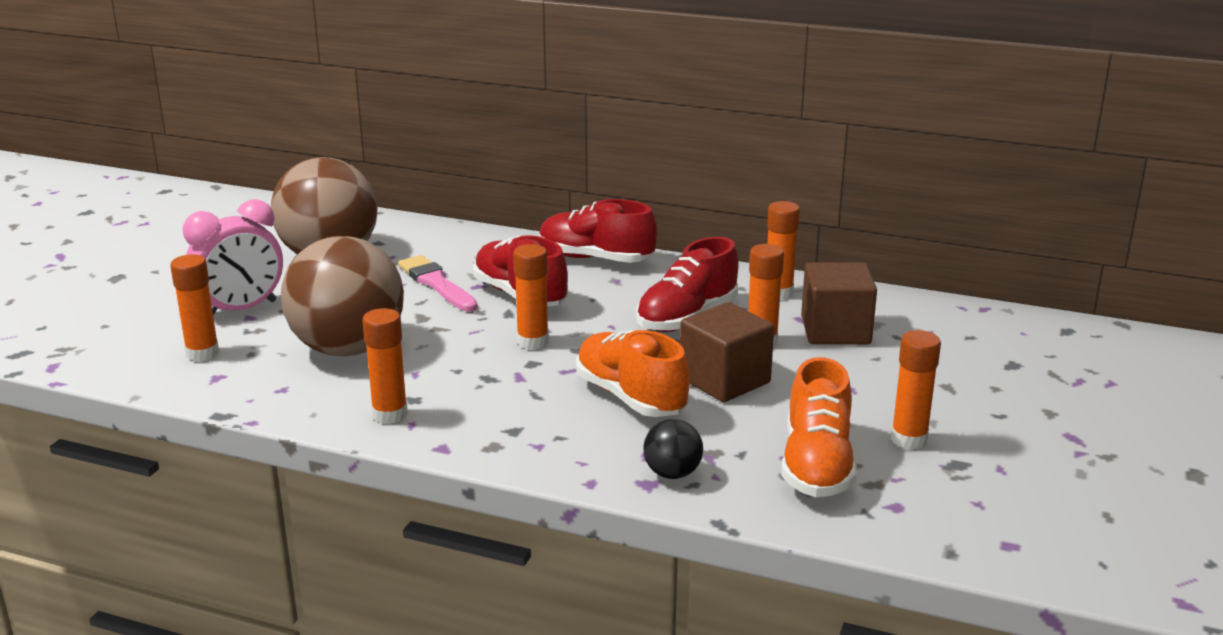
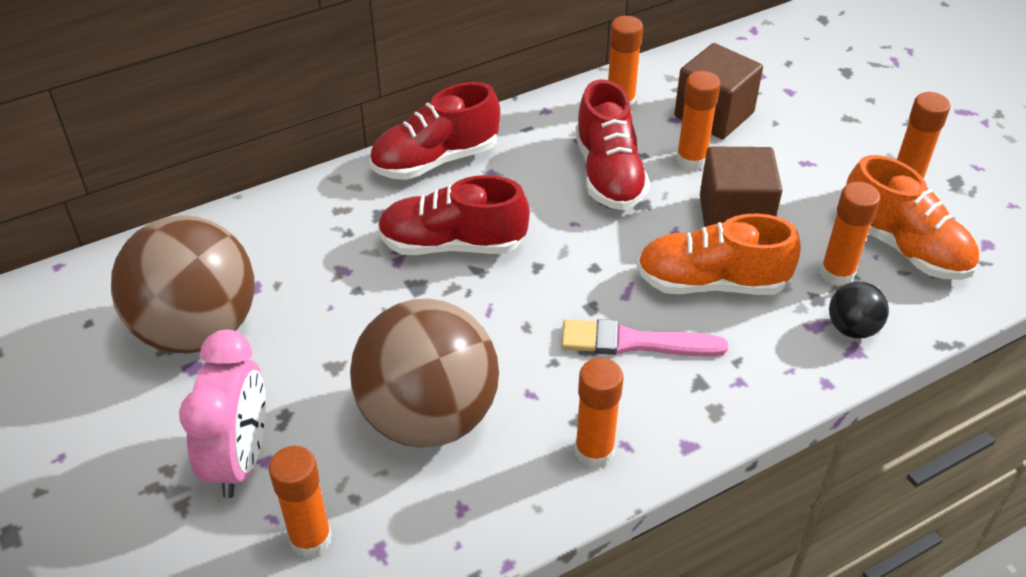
camera: 50 degrees left, 20 degrees up
(436, 283) = (359, 284): pink brush -> pink brush (634, 342)
(533, 342) = (552, 285): orange glue stick -> orange glue stick (837, 274)

